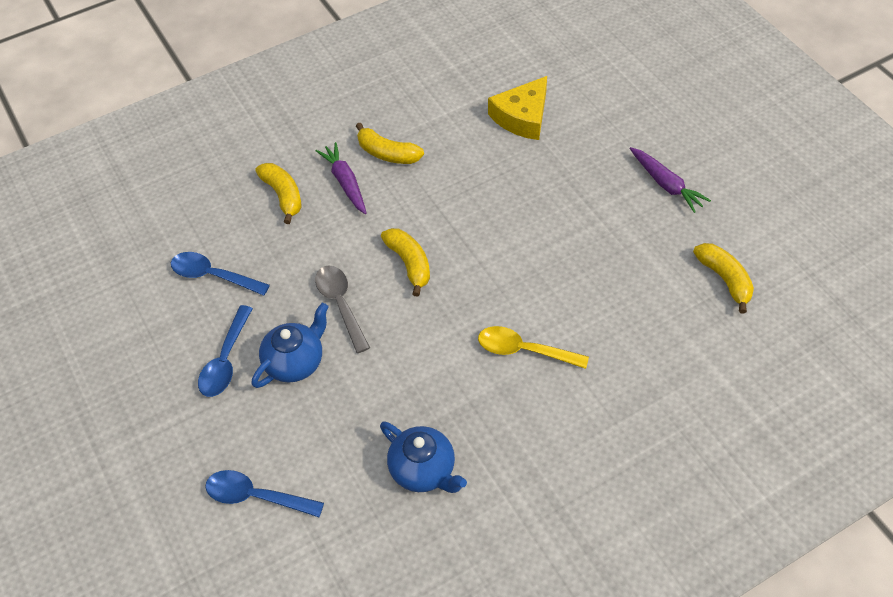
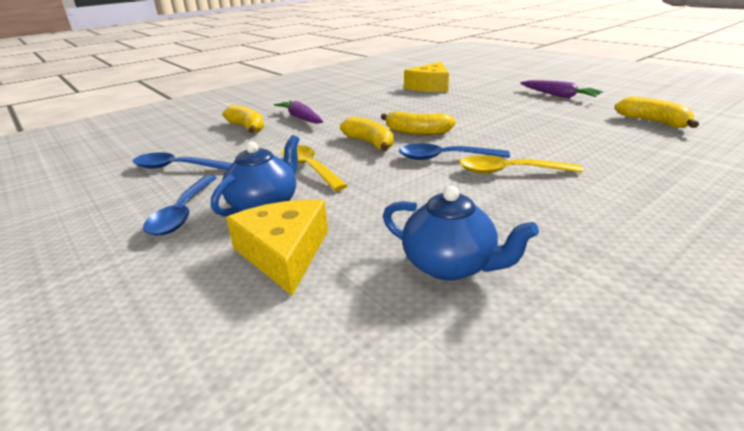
camera: 10 degrees left, 25 degrees down
(256, 496) = (213, 324): blue spoon -> blue spoon (444, 158)
(306, 432) = (284, 253): none -> yellow cheese
(340, 304) = (309, 168): grey spoon -> yellow spoon
(387, 153) = (332, 106): yellow banana -> yellow banana (417, 132)

